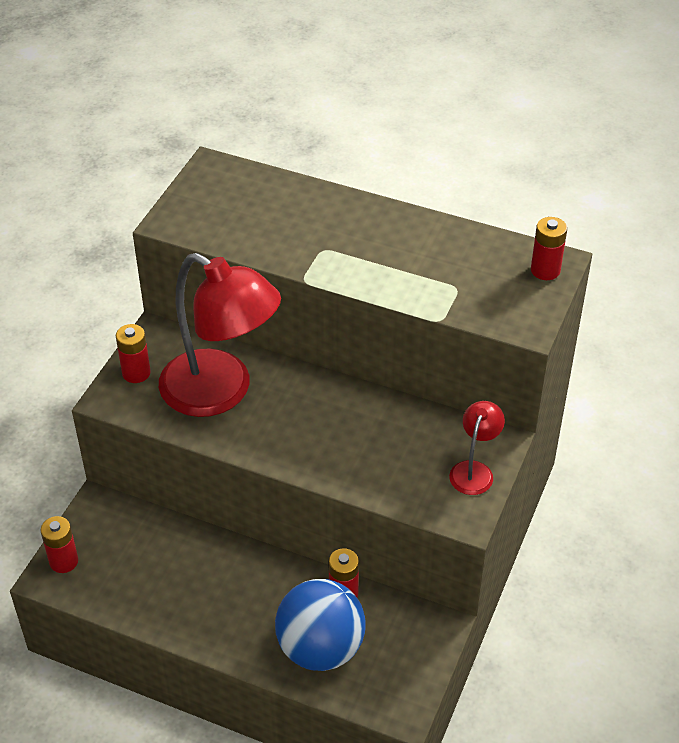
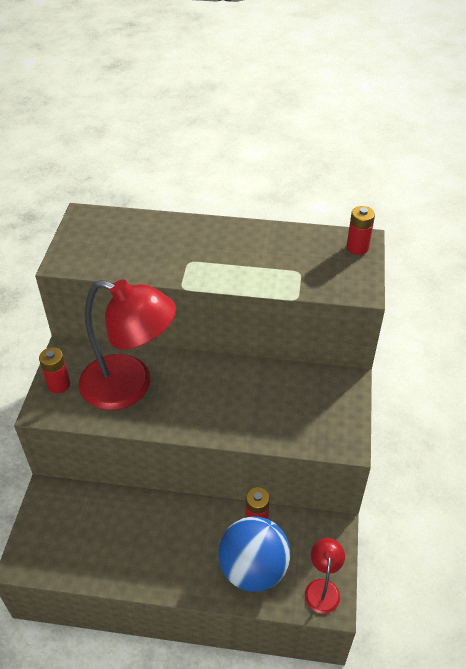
camera: 15 degrees left, 0 degrees up
(64, 561) = (31, 546): red battery -> none
(474, 470) = (340, 407): red lamp -> red lamp (322, 588)

